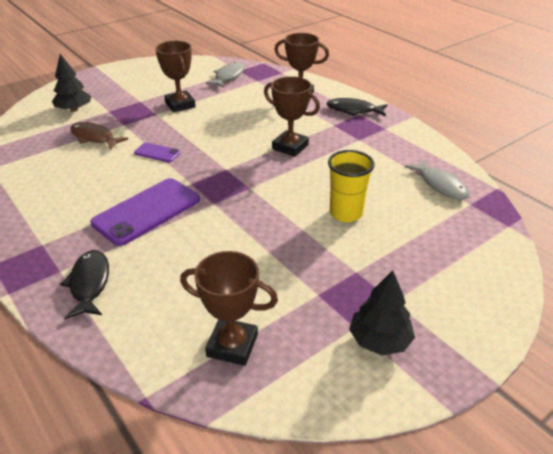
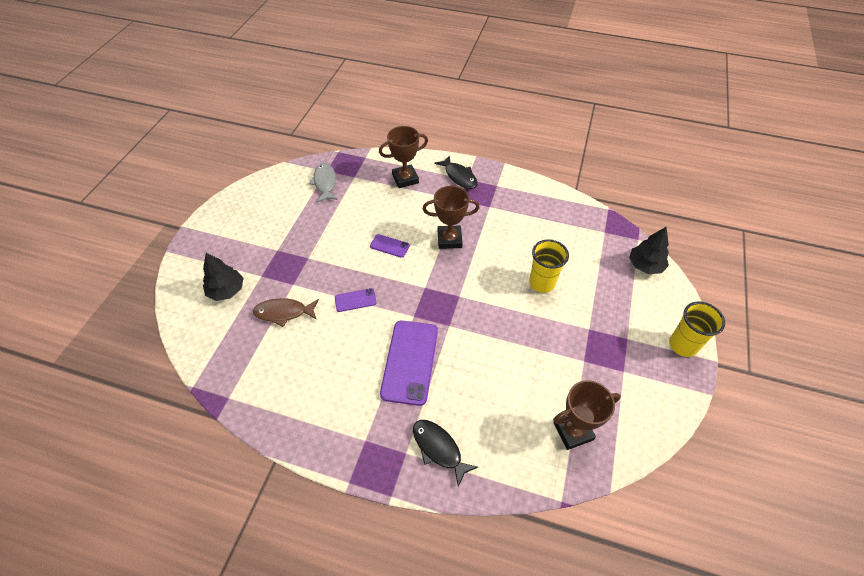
camera: 35 degrees left, 15 degrees up
(180, 105) = (318, 237): brown trophy -> none
(230, 131) = (389, 246): none -> purple phone
(353, 110) = (459, 176): black fish -> black fish turned 105 degrees counterclockwise
(379, 340) = (643, 372): black tree -> black tree (645, 265)
(440, 185) = (575, 224): grey fish -> none
(463, 343) = (682, 345): none -> yellow cup

